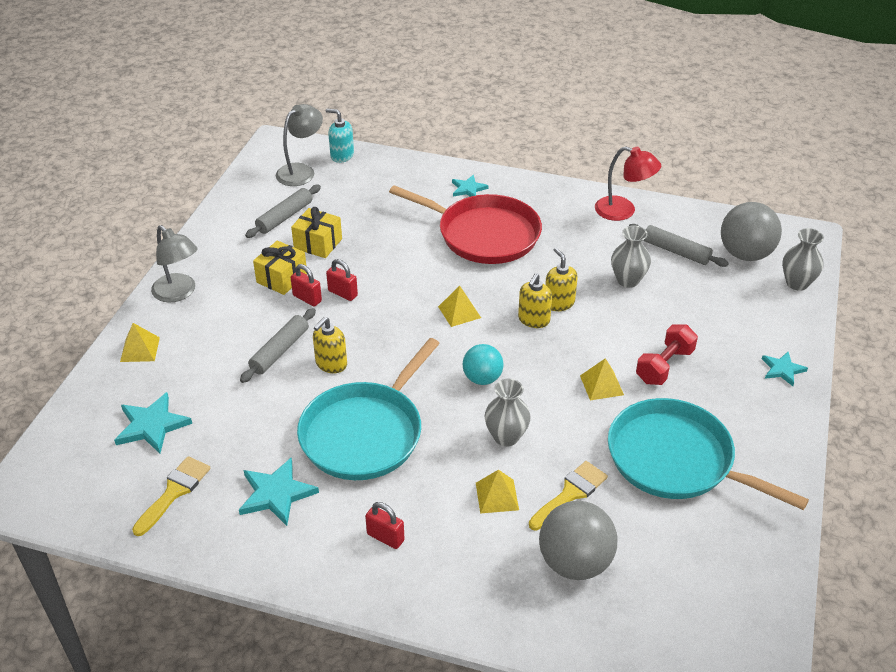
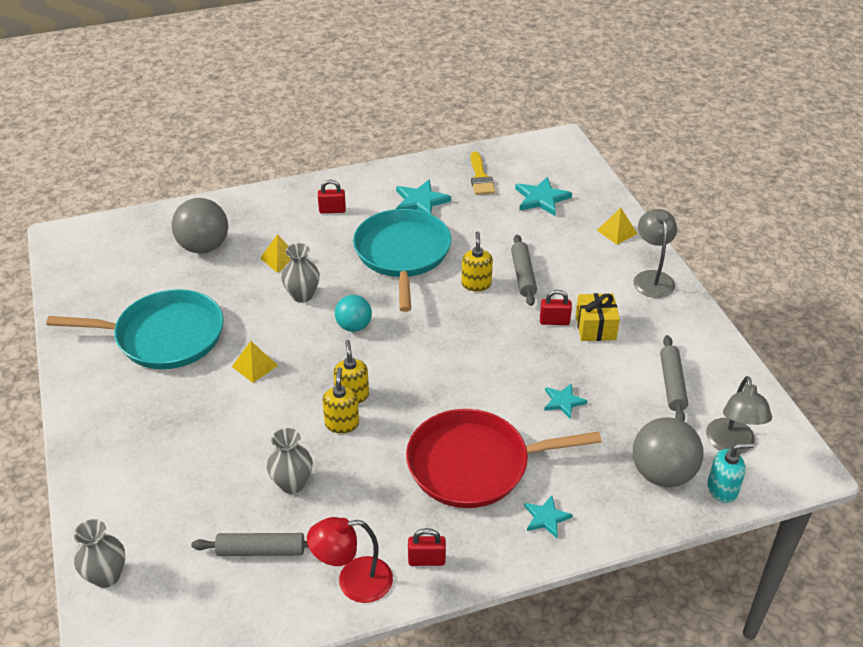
camera: 145 degrees right, 0 degrees up
(179, 293) = (652, 278): grey lamp -> grey lamp turned 75 degrees clockwise
(318, 243) = (609, 373): yellow gift -> none
(342, 293) = (532, 339): red padlock -> red padlock (426, 560)
(459, 312) = (421, 371): yellow pyramid -> none
(559, 303) = (342, 423): yellow soap dispenser -> yellow soap dispenser turned 120 degrees counterclockwise
(570, 493) = (231, 281): yellow brush -> none
(664, 366) = (209, 408): red dumbbell -> none
(745, 254) = (180, 590): grey ball -> grey ball (662, 473)
(782, 369) = (97, 456): turquoise star -> turquoise star (563, 402)

